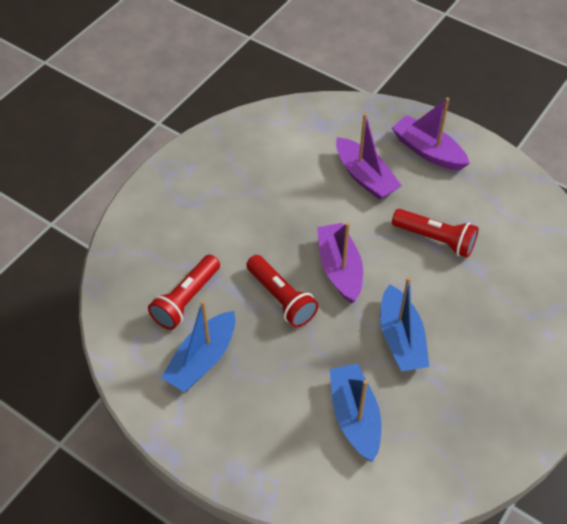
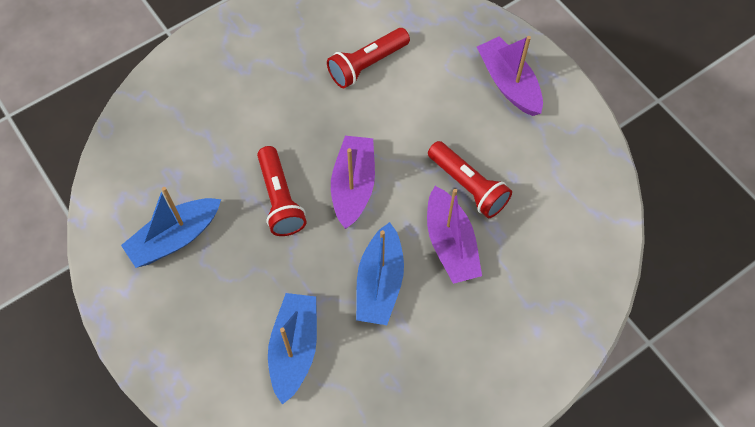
camera: 20 degrees right, 10 degrees up
(186, 299) = (187, 170): red flashlight -> red flashlight (367, 65)
(365, 177) = (427, 92): purple boat -> purple boat (450, 243)

